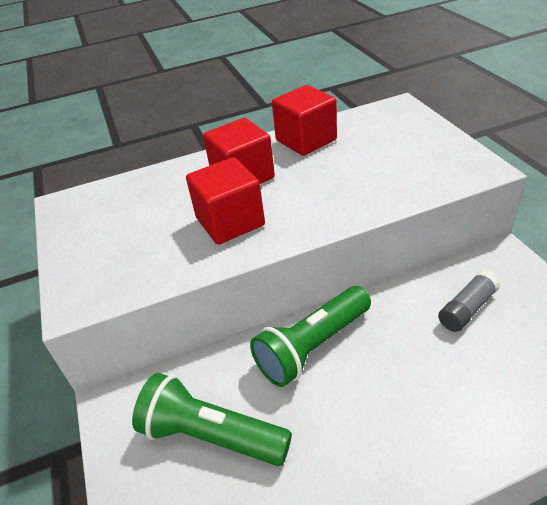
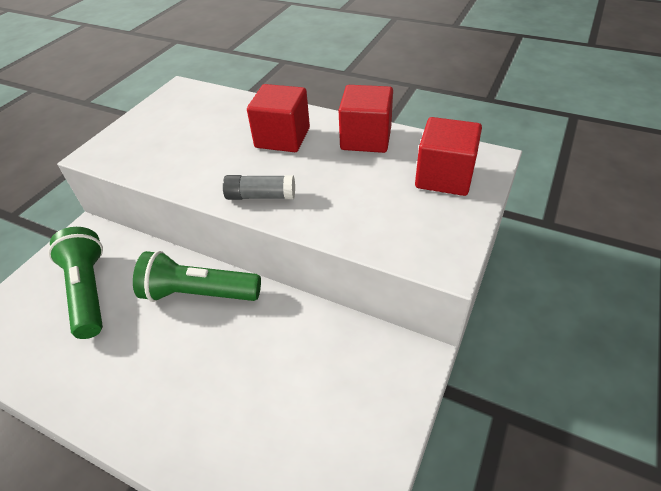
camera: 45 degrees right, 5 degrees up
(230, 222) = (223, 164): red cube -> red cube (444, 177)
(467, 309) = (317, 365): grey glue stick -> grey glue stick (261, 196)

